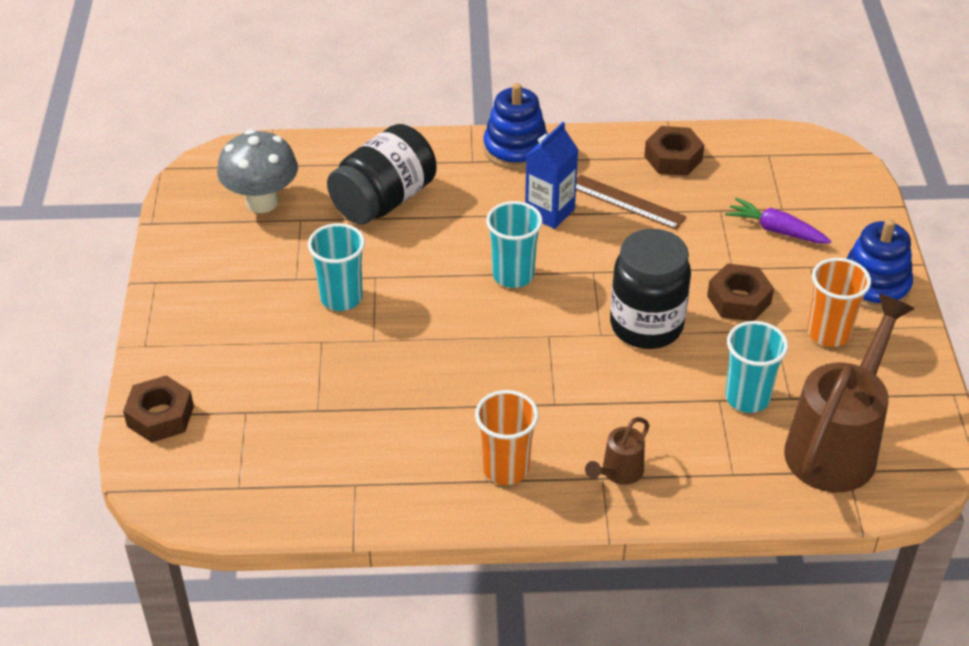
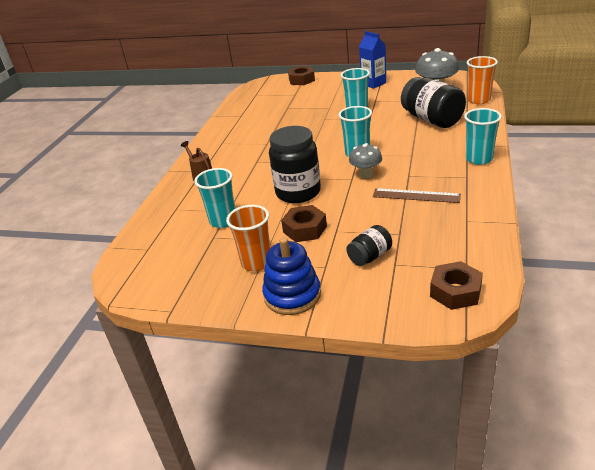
camera: 110 degrees right, 10 degrees down
(505, 468) = (225, 147): orange cup -> orange cup (479, 100)
(515, 149) = (479, 159): blue stacking toy -> turquoise cup
(549, 212) = (411, 167): blue carton -> blue carton (373, 83)
(579, 257) = (366, 175): none -> grey mushroom
(627, 202) = (416, 196): brown ruler -> brown ruler turned 60 degrees clockwise
(673, 158) = (464, 220): brown nut -> brown nut (455, 291)
(776, 230) = (370, 256): purple carrot -> black jar
(836, 445) = (167, 248): brown watering can -> none

